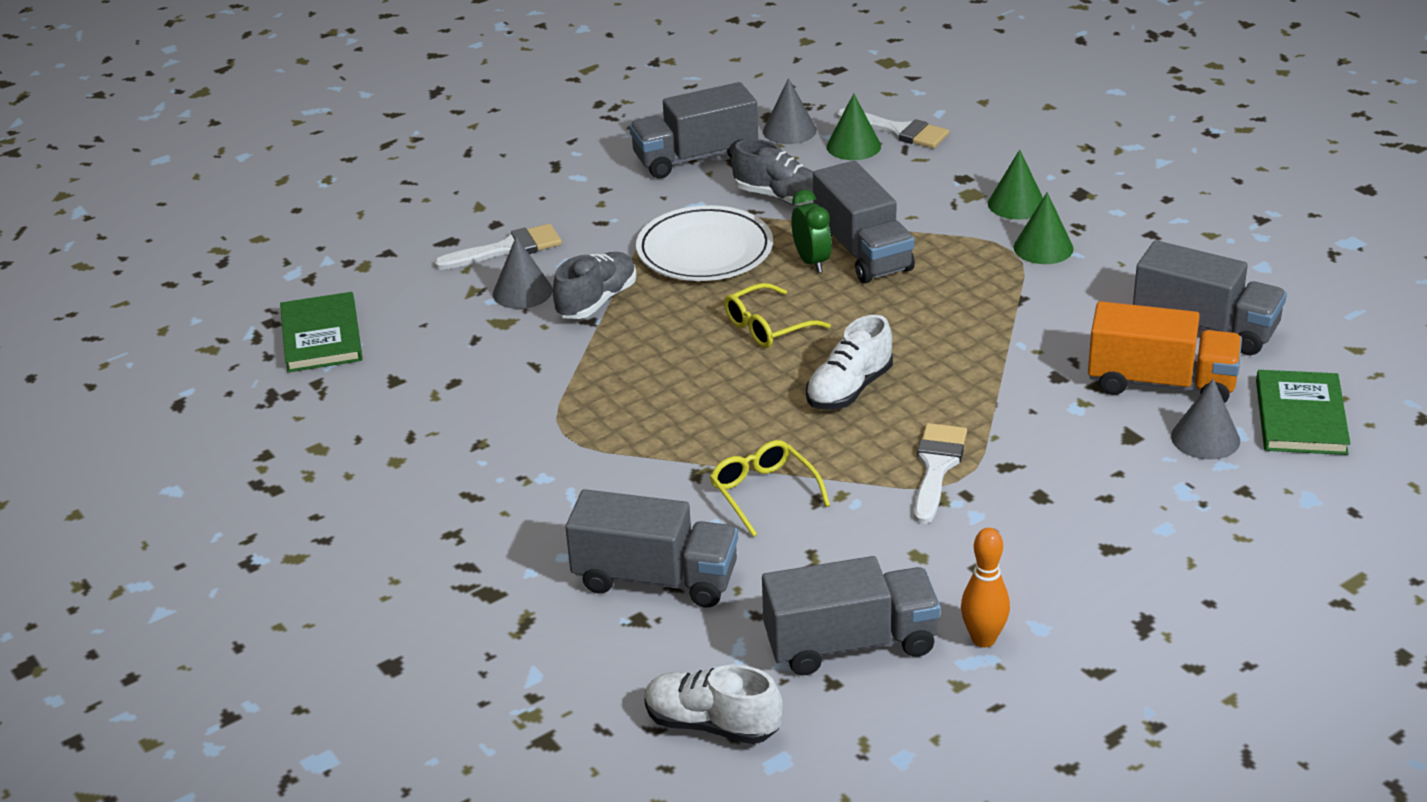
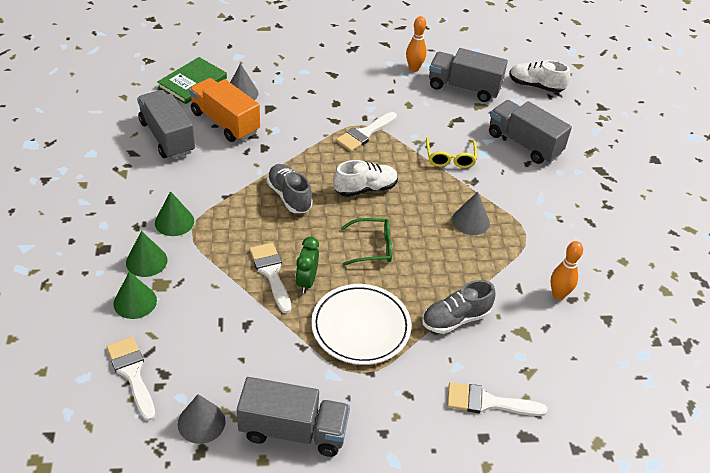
camera: 155 degrees left, 10 degrees up
(321, 336) = (645, 382): green book -> none
(475, 379) = (558, 294): none -> orange bowling pin
(522, 292) = (497, 353): grey cone -> grey cone (470, 221)
(712, 724) = (535, 86): white shoe -> white shoe turned 150 degrees clockwise
(767, 327) = (372, 247): yellow glasses -> green glasses
(781, 197) = (273, 350): grey shoe -> grey shoe (289, 196)
(853, 146) = (178, 375): green cone -> green cone (135, 302)
(862, 252) = (271, 273): grey truck -> white brush

